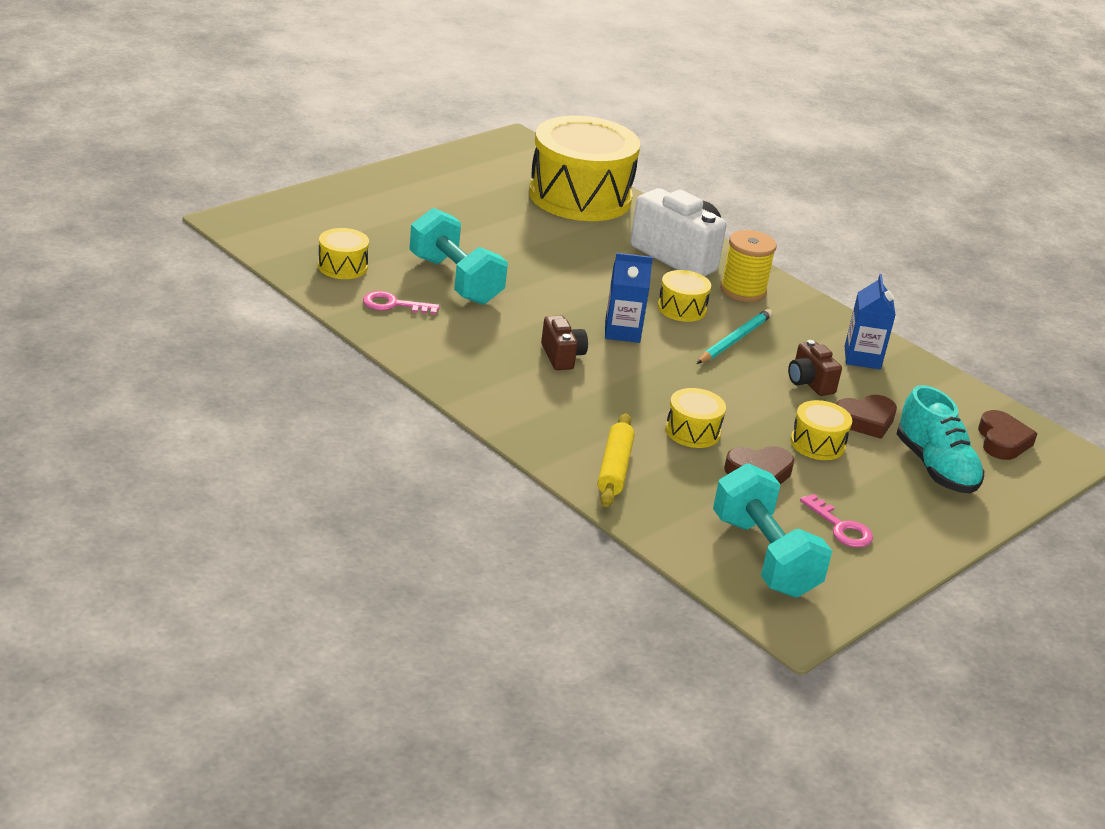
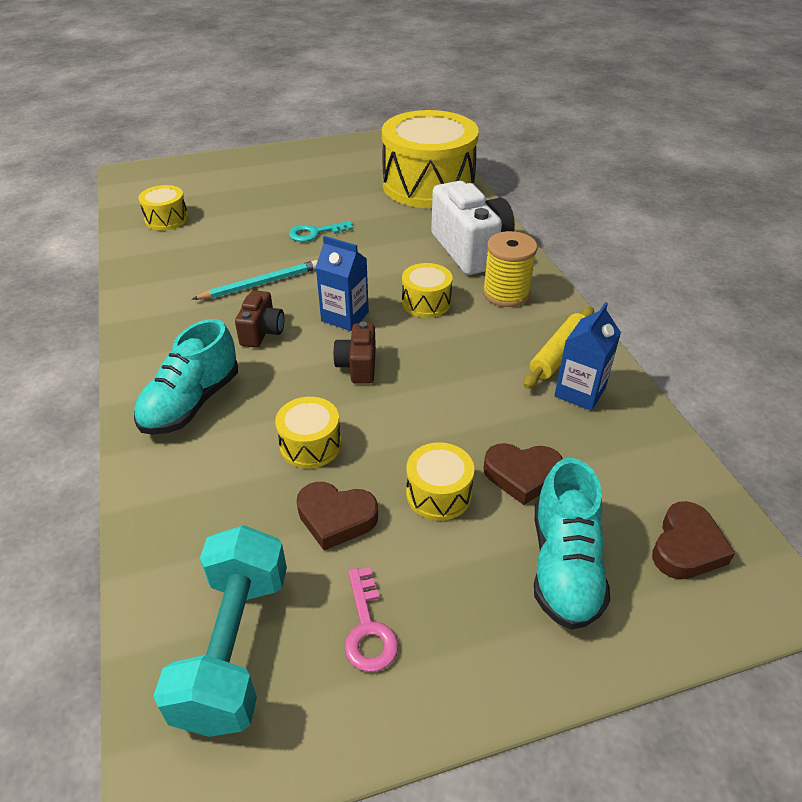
camera: 30 degrees right, 10 degrees up
(393, 305) = (169, 258): pink key -> none
(455, 280) = (244, 244): turquoise dumbbell -> none
(515, 260) = (315, 233): none -> turquoise key
(562, 421) = (191, 403): none -> turquoise shoe
(614, 468) = (185, 472): yellow rolling pin -> yellow rolling pin (558, 354)
(734, 340) = (451, 345): turquoise pencil -> turquoise pencil (260, 283)
(809, 383) = (493, 411): brown camera -> brown camera (358, 366)

